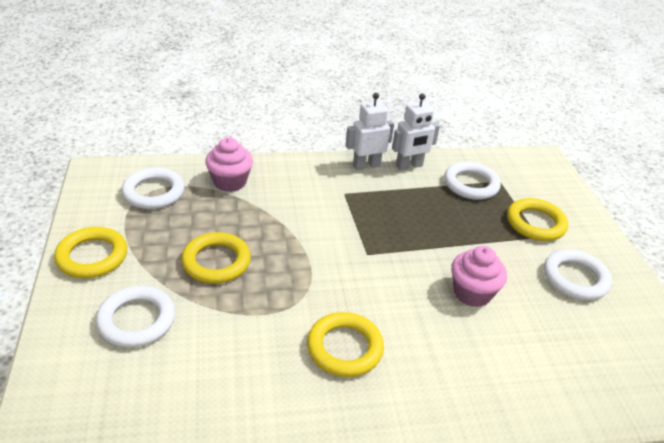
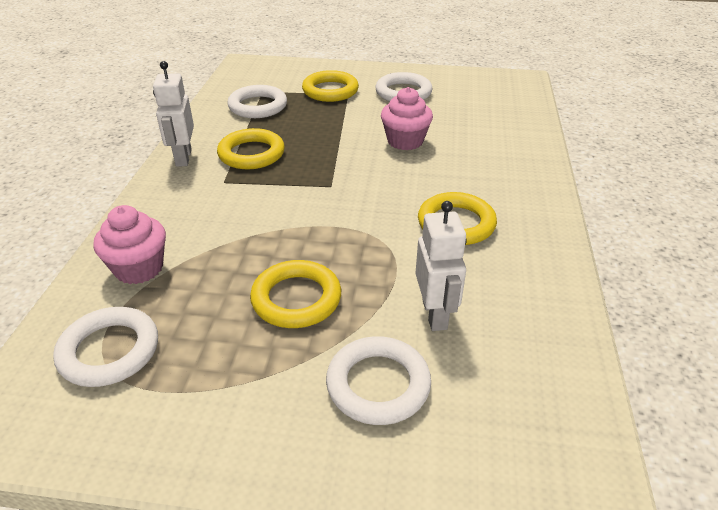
camera: 70 degrees left, 0 degrees up
(92, 256) = (227, 434): yellow ring -> yellow ring (251, 154)
(409, 166) = (204, 132): white robot -> white robot (435, 314)

